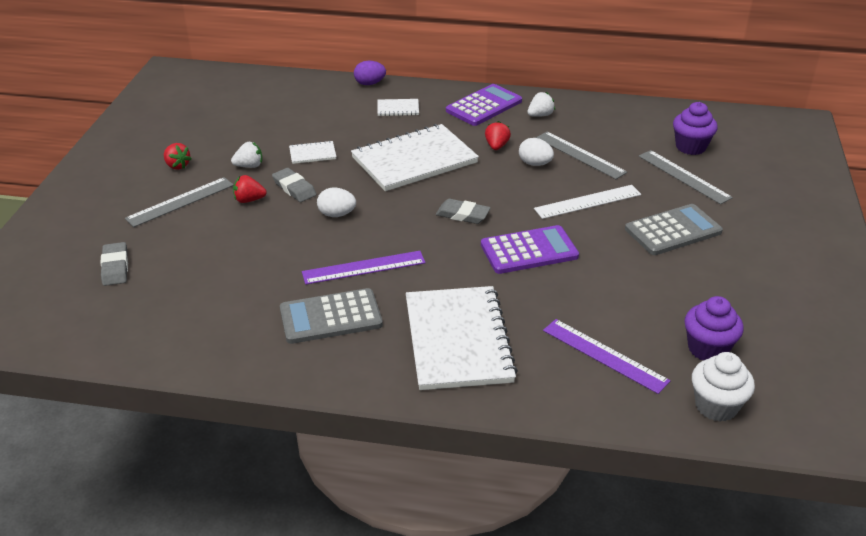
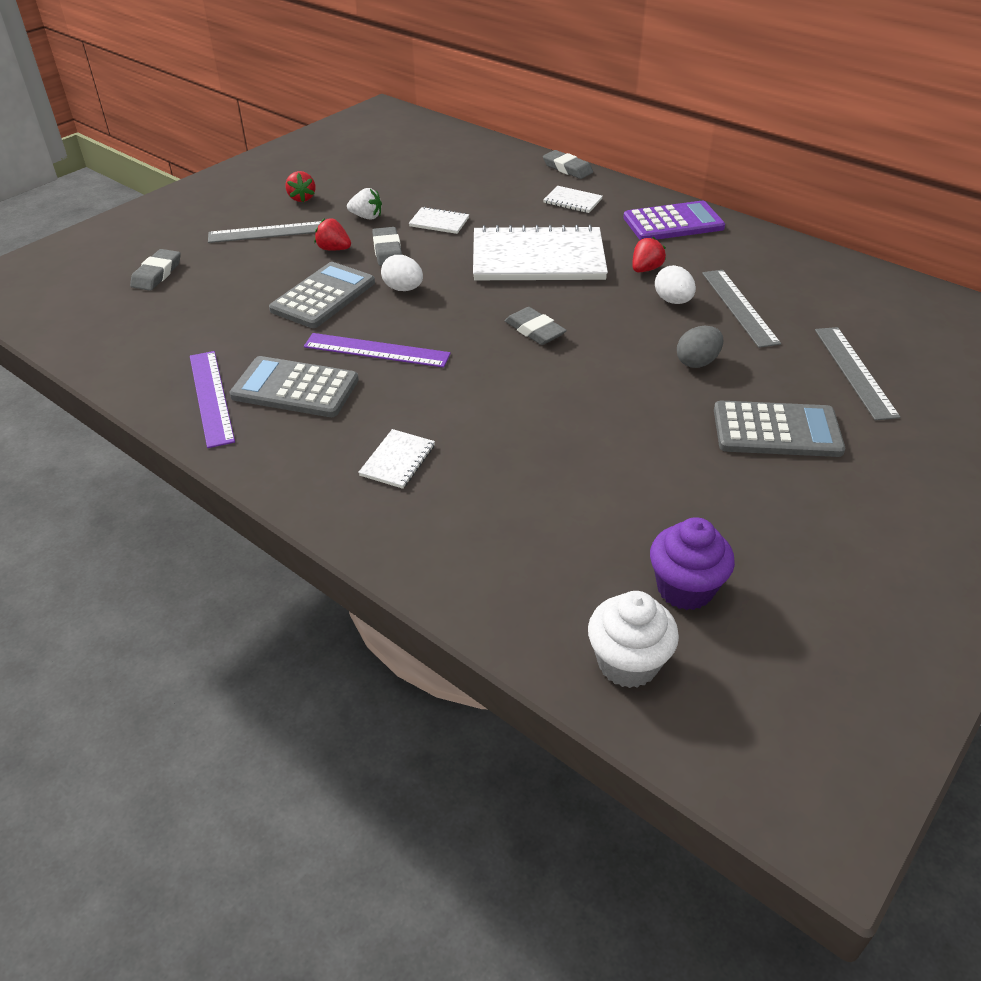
camera: 30 degrees right, 5 degrees up
(279, 240) = (323, 296): none -> grey calculator
(370, 83) = (567, 168): purple egg -> grey eraser
(458, 340) = (397, 460): white notebook -> white notebook, size x0.42
(529, 251) = (572, 393): purple calculator -> none
(540, 115) = (732, 250): white strawberry -> none
(588, 202) = (697, 362): white ruler -> grey egg
(604, 355) = (545, 543): purple ruler -> purple ruler (211, 397)
(690, 147) = (898, 339): purple cupcake -> none

